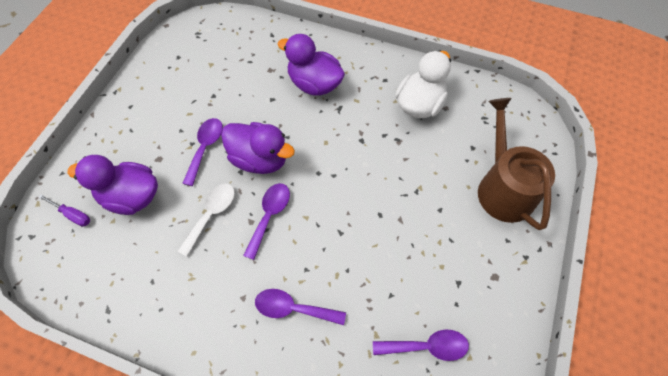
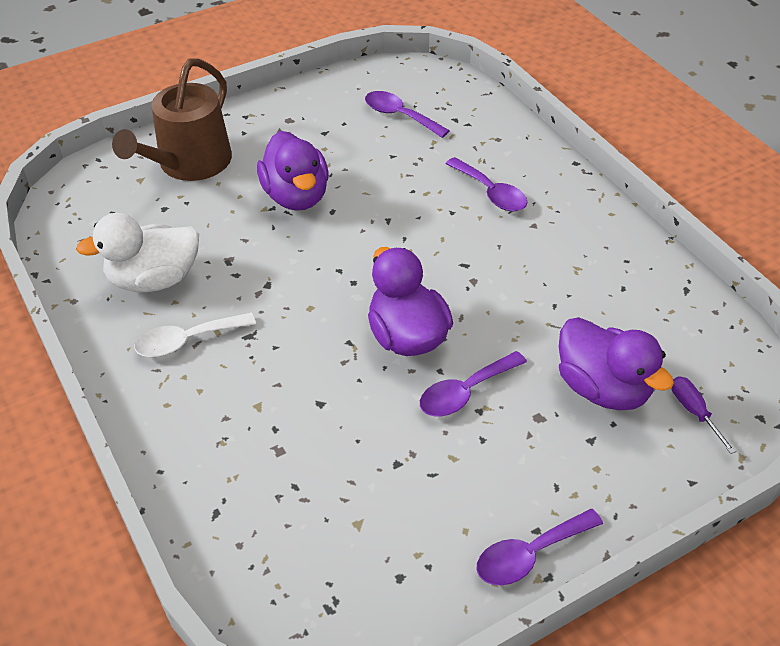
camera: 140 degrees left, 15 degrees down
(211, 214) = (513, 311): white spoon -> white spoon (187, 341)
(269, 216) = (448, 273): purple spoon -> purple spoon (529, 554)
(314, 84) = (243, 387): purple duck -> purple duck (296, 196)

